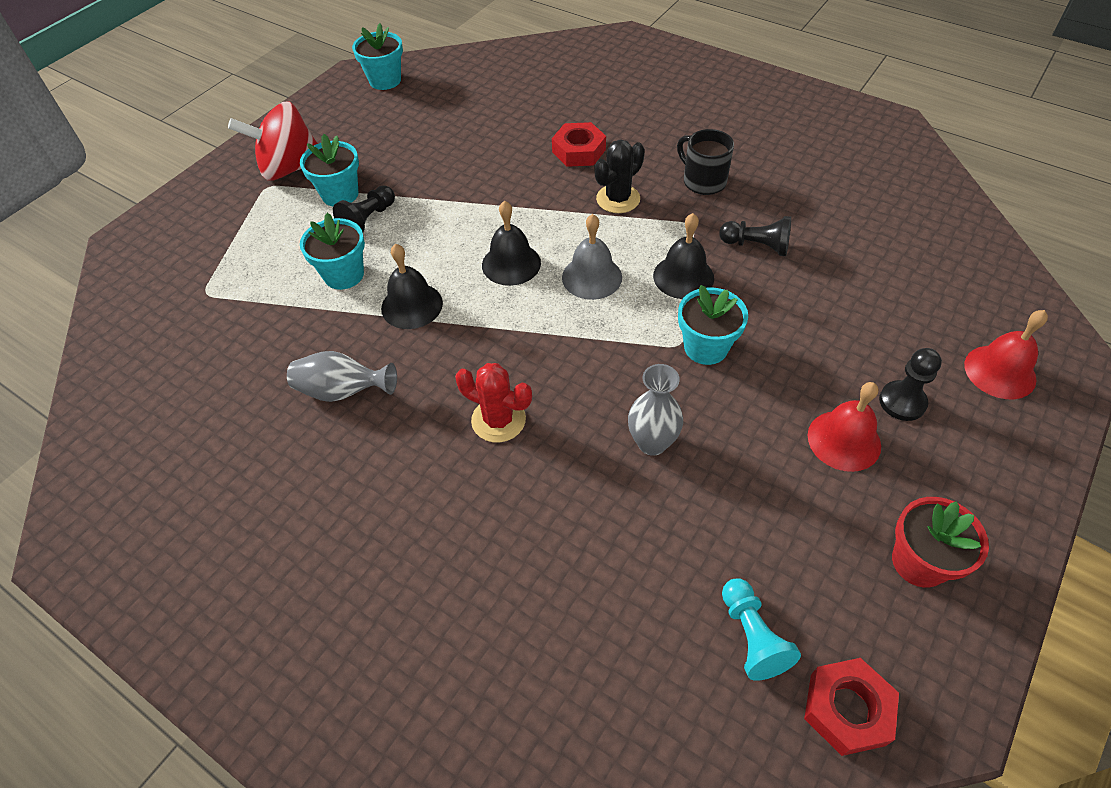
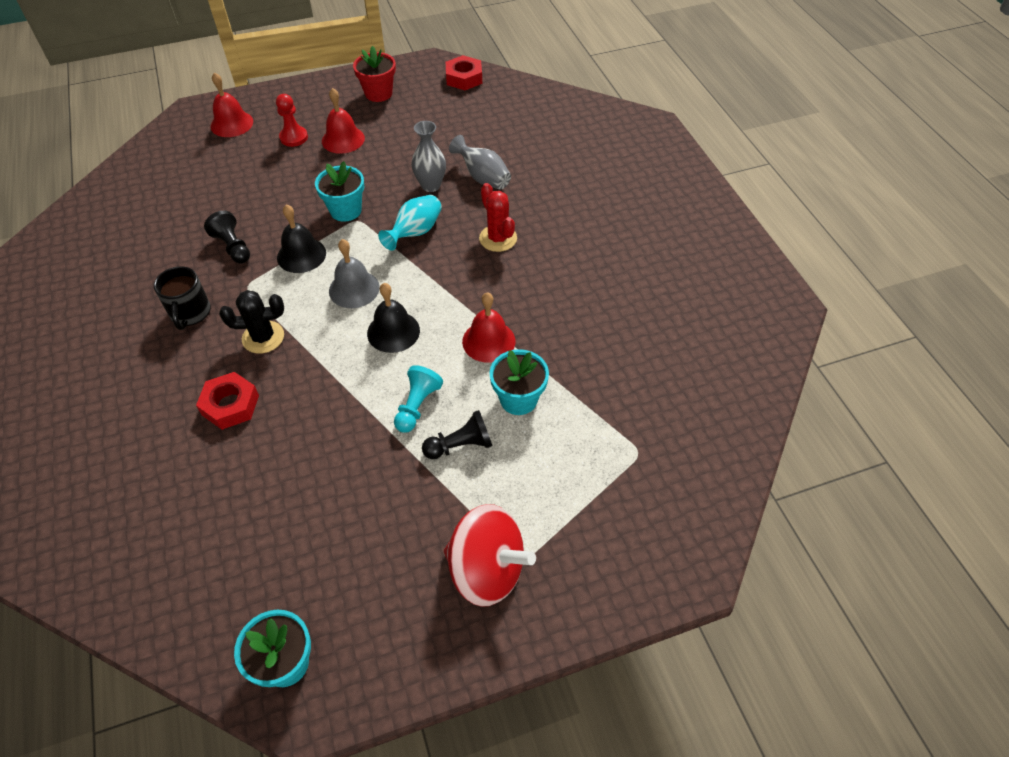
camera: 145 degrees left, 0 degrees up
(340, 194) = (463, 495): turquoise flower pot -> none
(343, 391) = (577, 306): grey vase -> grey vase (483, 178)
(412, 305) = (488, 341): black bell -> red bell
(599, 369) = (415, 232): none -> turquoise vase
(752, 636) = (473, 108): turquoise pawn -> turquoise pawn (417, 406)
(902, 402) = (294, 137): black pawn -> red pawn

